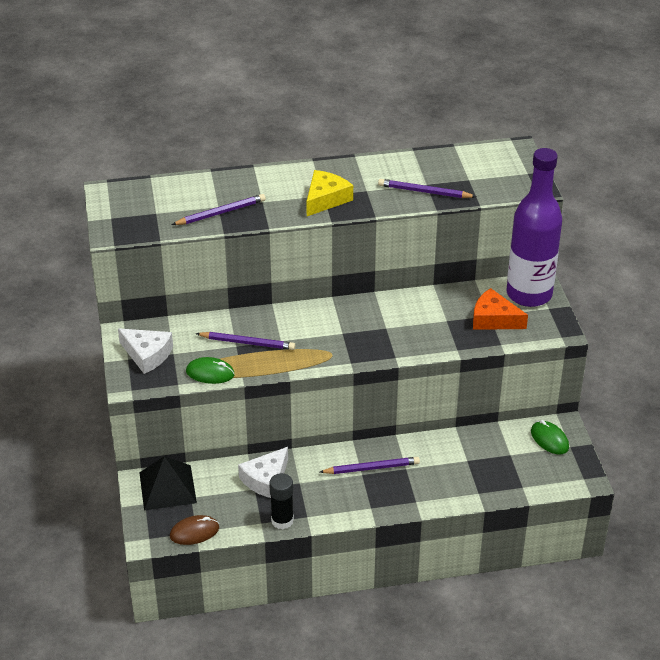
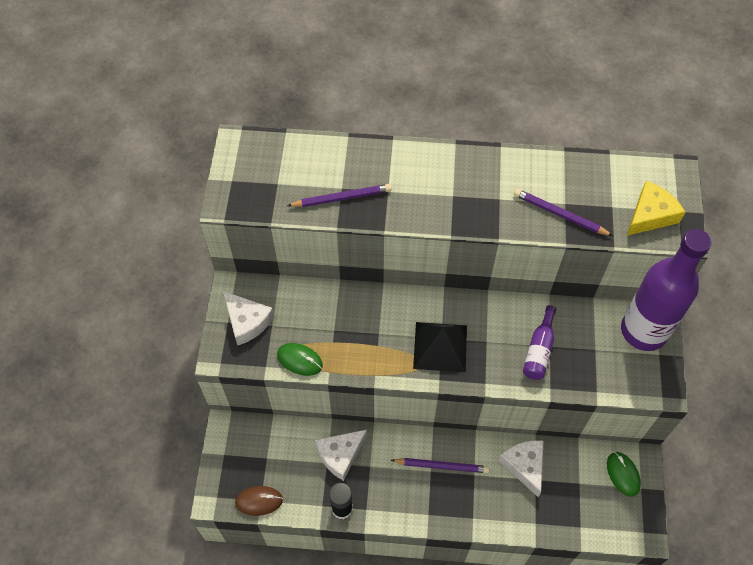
camera: 15 degrees right, 20 degrees up
(167, 487) = (249, 441): black pyramid -> black pyramid (440, 347)
(247, 343) = (346, 329): purple pencil -> none
(326, 199) = (454, 202): yellow cheese -> yellow cheese (650, 215)
(437, 325) = (539, 350): none -> purple bottle
(453, 451) = (524, 465): none -> white cheese
(494, 319) = (598, 356): orange cheese -> none

